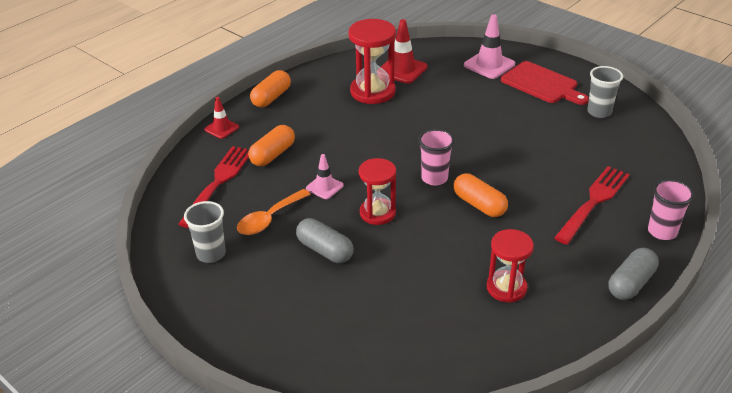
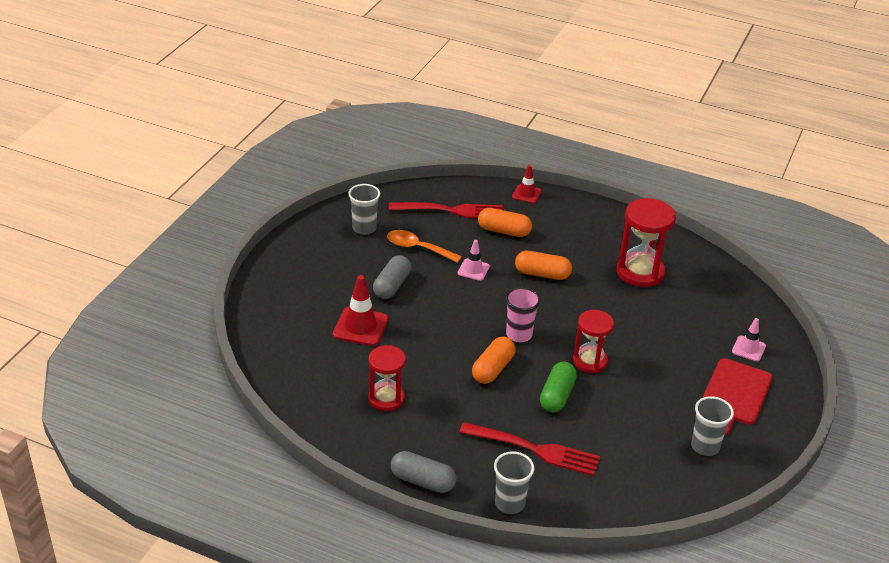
camera: 70 degrees right, 0 degrees up
(271, 97) = (590, 211): orange capsule -> orange capsule (542, 274)
(377, 213) = (452, 307): red hourglass -> red hourglass (590, 361)
(402, 70) = (694, 285): red traffic cone -> red traffic cone (360, 327)
(489, 65) = (748, 349): pink traffic cone -> pink traffic cone, size x0.61
(525, 174) = (557, 396): none -> green capsule
(662, 231) = (510, 503): pink cup -> grey cup

